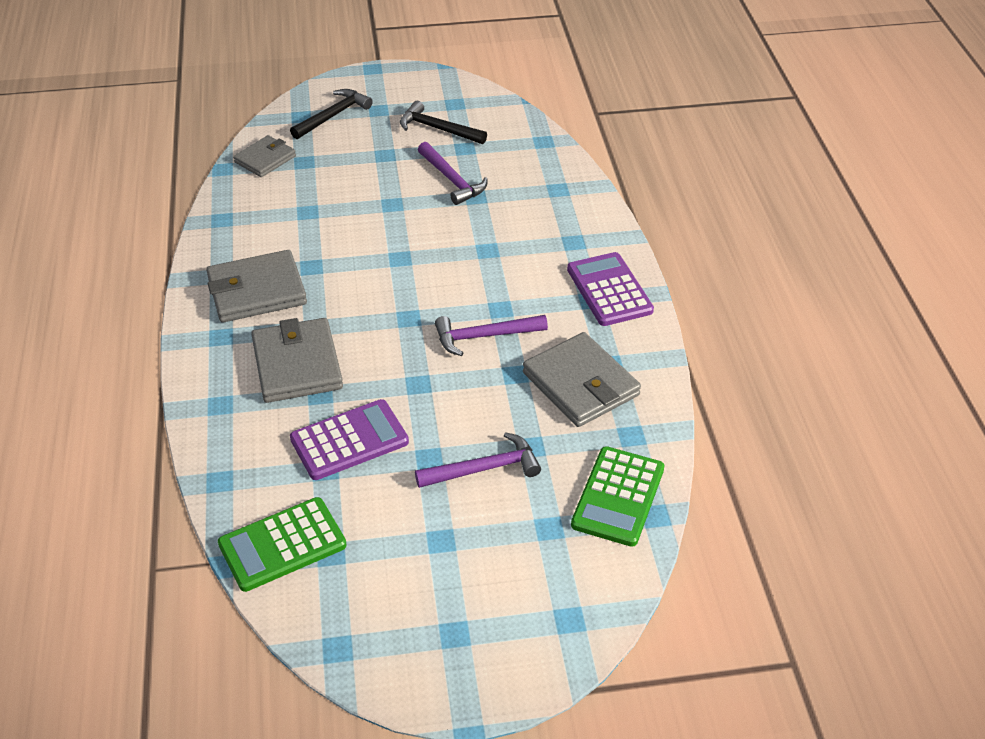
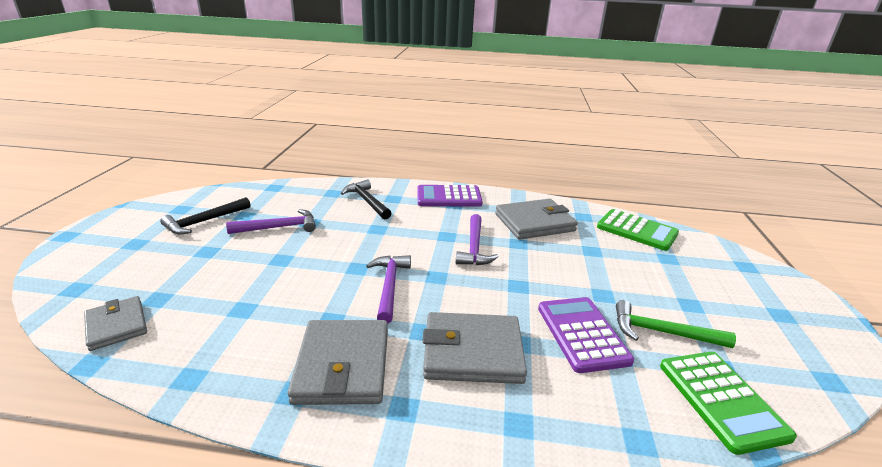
camera: 75 degrees left, 15 degrees down
(333, 116) = (106, 269): black hammer -> black hammer (367, 201)
(375, 507) = (662, 332): none -> green hammer
(484, 469) = (614, 272): purple hammer -> purple hammer (389, 286)

